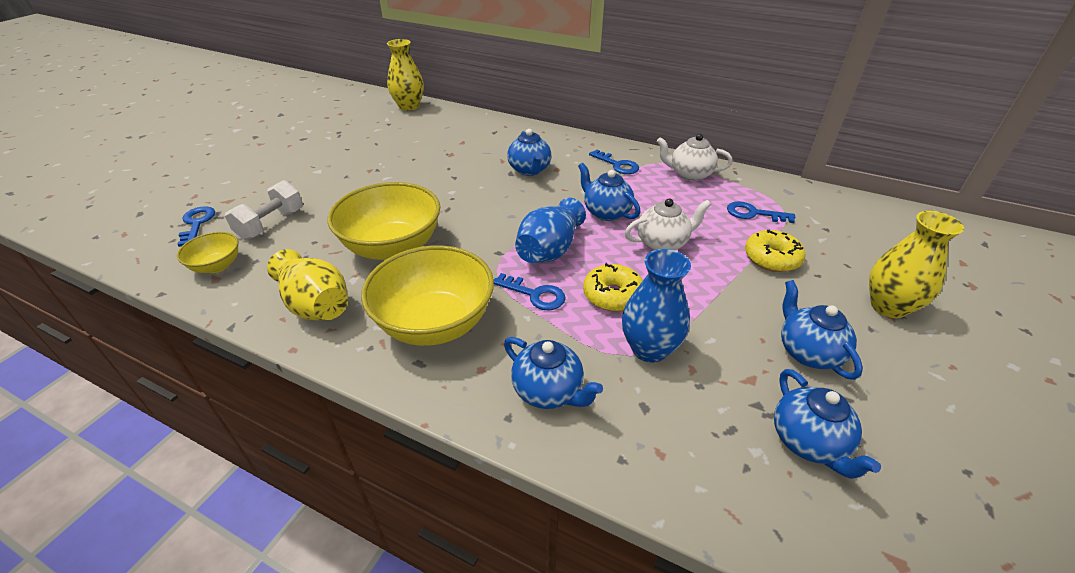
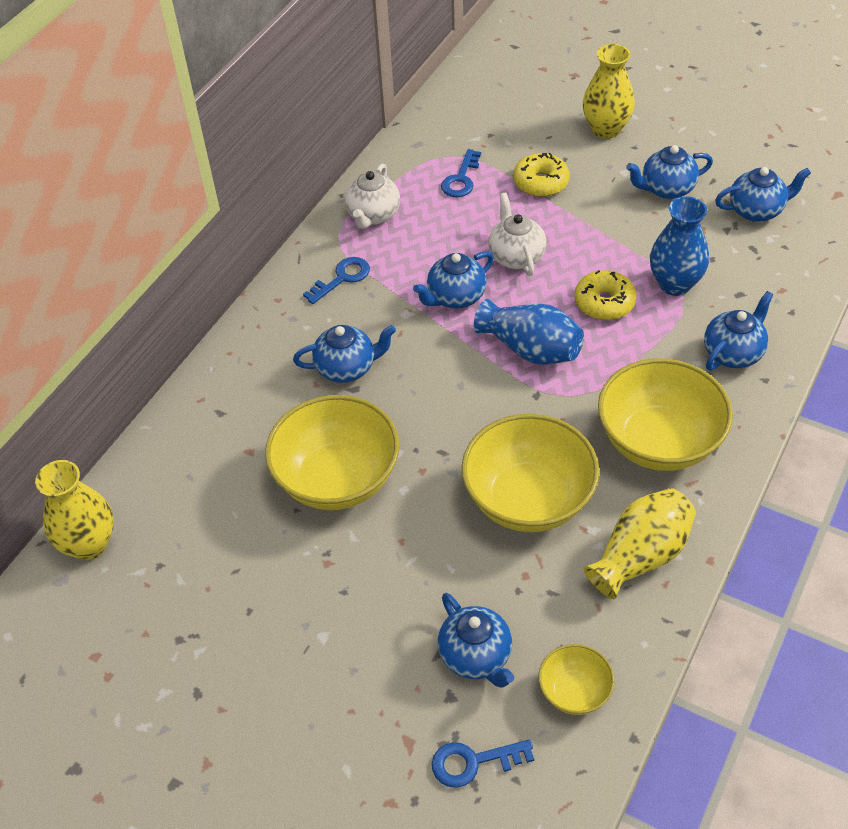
camera: 85 degrees left, 10 degrees up
(271, 224) = (476, 656): white dumbbell -> blue teapot
(433, 170) = (337, 479): none -> yellow bowl
(535, 294) = (607, 362): blue key -> none

